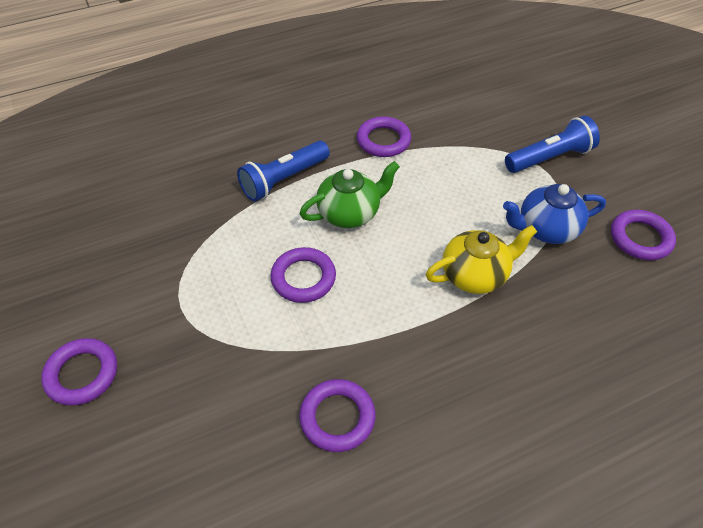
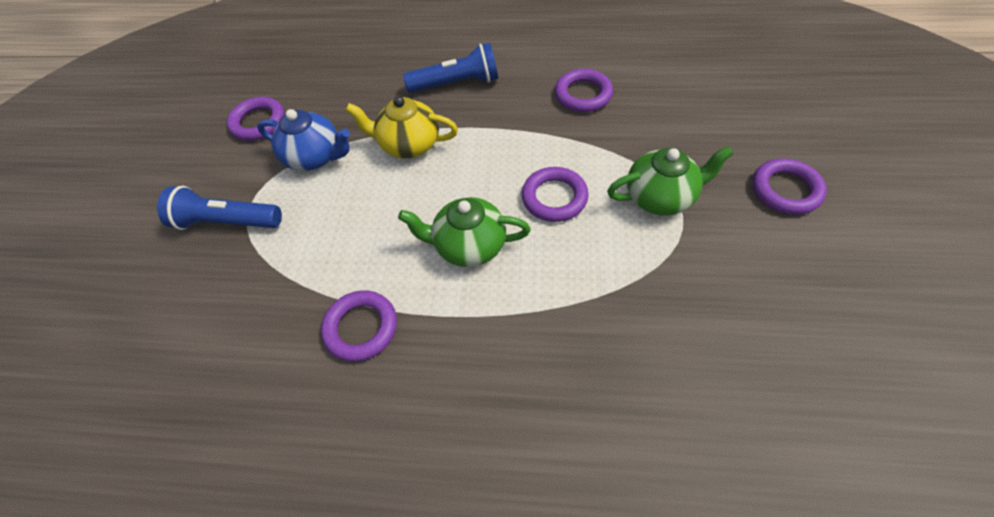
camera: 145 degrees left, 5 degrees up
(205, 317) = (661, 197): none -> green teapot
(283, 179) = (514, 323): blue flashlight -> blue flashlight (457, 83)

